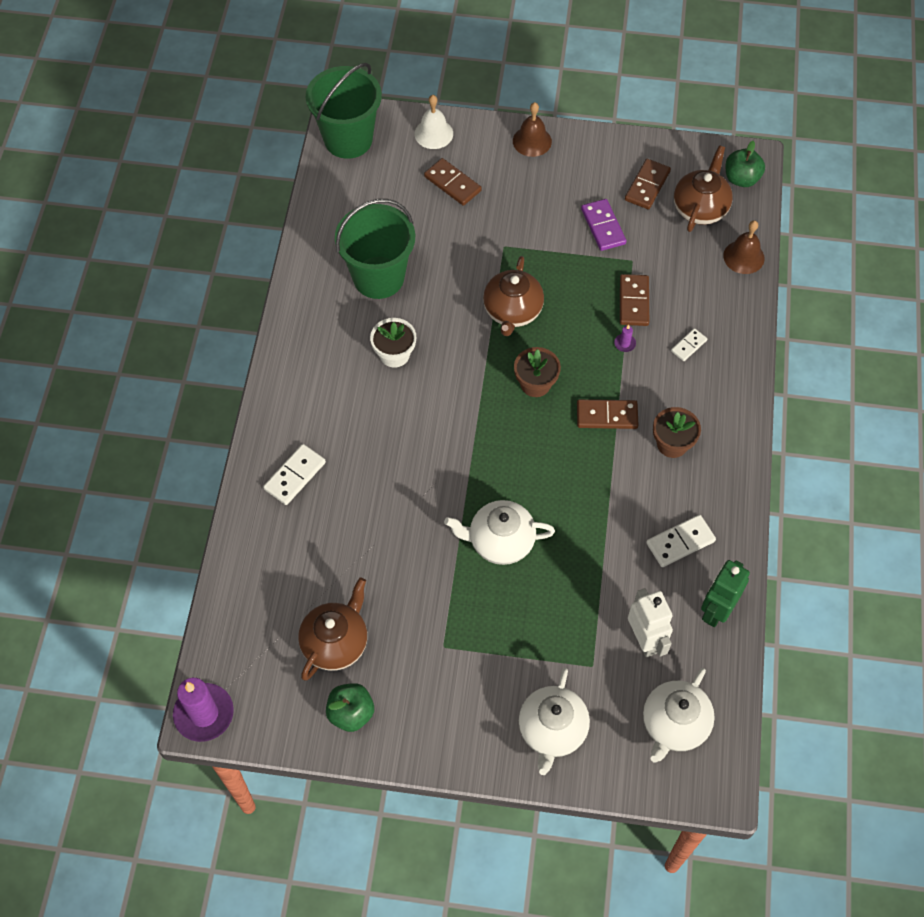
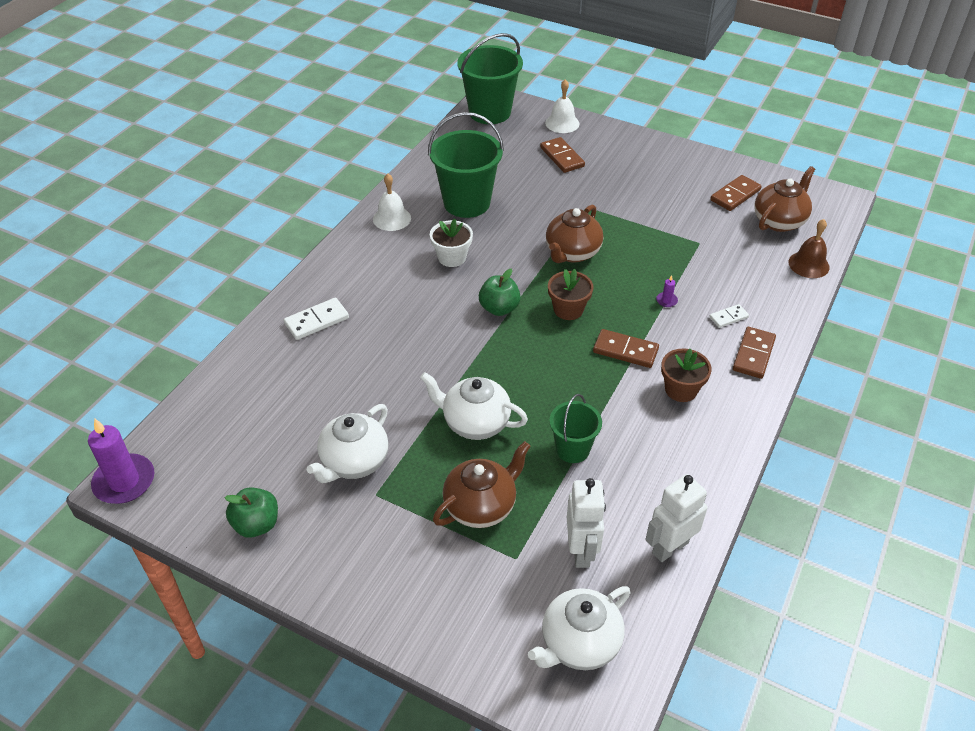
camera: 20 degrees right, 15 degrees down
(309, 322) = (392, 218): none -> white bell
(336, 642) = (277, 460): brown teapot -> brown teapot (481, 506)
(532, 141) = (644, 145): brown bell -> none
(552, 730) = (446, 606): white teapot -> white teapot (354, 462)
(599, 541) = (572, 449): none -> green bucket
(603, 226) = (682, 213): purple domino -> none
(634, 302) = (688, 272): brown domino -> brown domino (753, 354)
(680, 542) = (655, 474): white domino -> none
(716, 610) = (670, 547): green robot -> white robot
(741, 179) = (827, 209): green apple -> green apple (499, 308)

